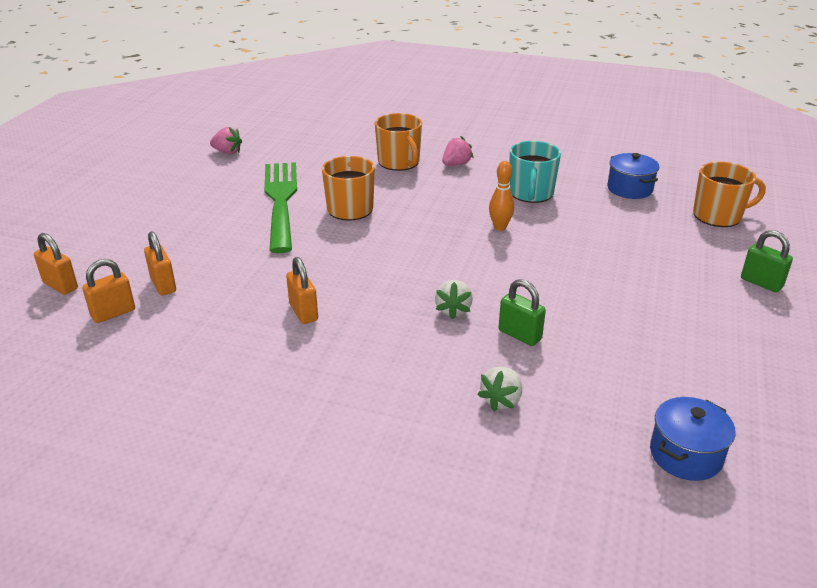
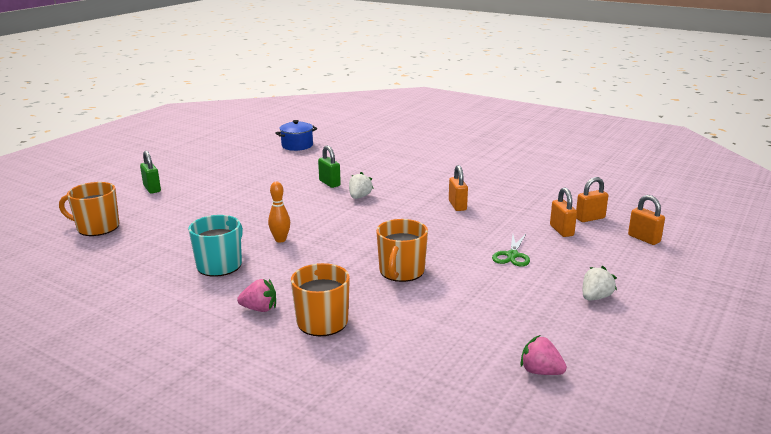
camera: 165 degrees left, 10 degrees down
(234, 241) = (512, 255): none -> green scissors
(281, 201) = (469, 288): green fork -> none
(456, 164) = (259, 309): pink strawberry -> pink strawberry turned 150 degrees counterclockwise
(501, 400) = (361, 164): white strawberry -> white strawberry (595, 297)
(629, 189) = (126, 258): blue pot -> none

